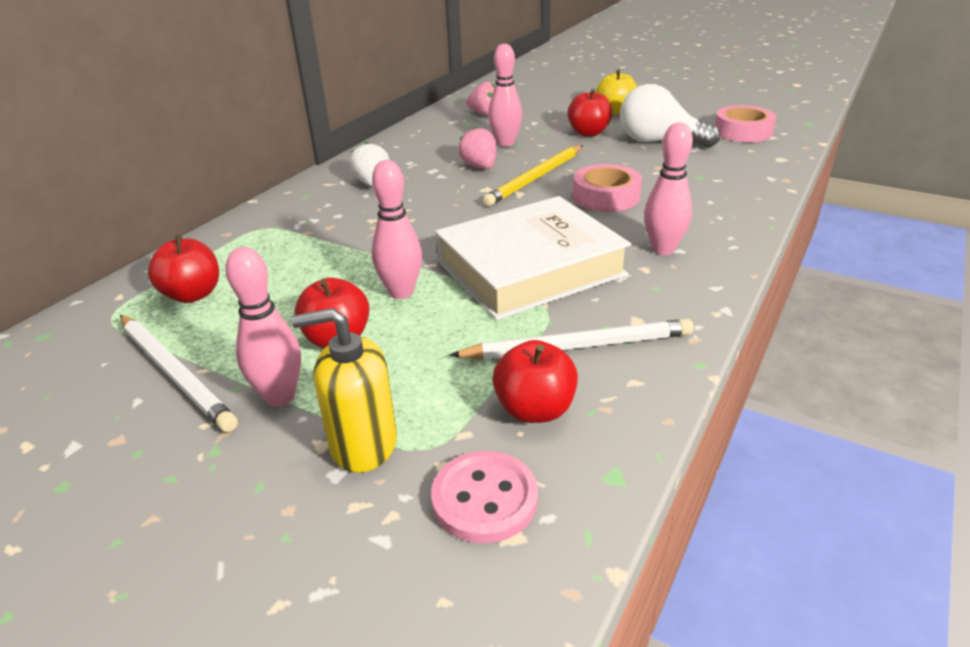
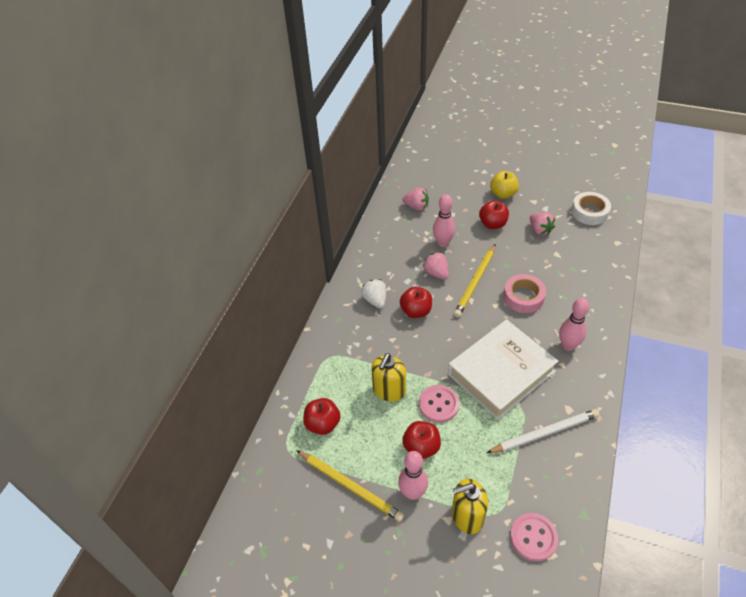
camera: 10 degrees left, 15 degrees up
(175, 373) = (350, 486): white pencil -> yellow pencil
(329, 269) = (389, 390): none -> yellow soap dispenser
(401, 292) = (438, 404): pink bowling pin -> pink button
(535, 409) = (537, 480): red apple -> red apple (416, 311)
(658, 141) = (540, 230): white light bulb -> pink strawberry
(743, 131) = (589, 212): pink tape -> white tape

